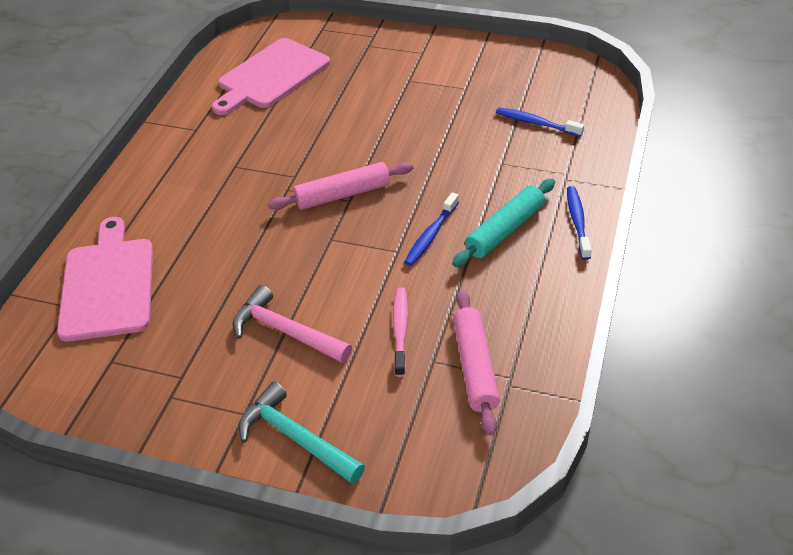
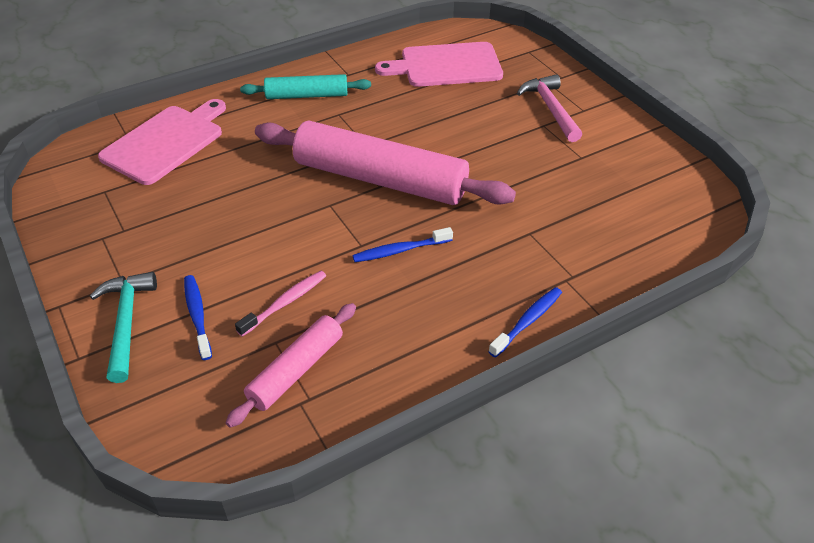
camera: 40 degrees right, 0 degrees up
(286, 332) = (217, 247): pink hammer -> pink hammer (550, 109)
(342, 194) = (380, 179): pink rolling pin -> pink rolling pin, size x1.89
(505, 230) = (460, 286): turquoise rolling pin -> turquoise rolling pin (307, 96)
(536, 123) = (603, 220): blue toothbrush -> blue toothbrush (197, 315)

